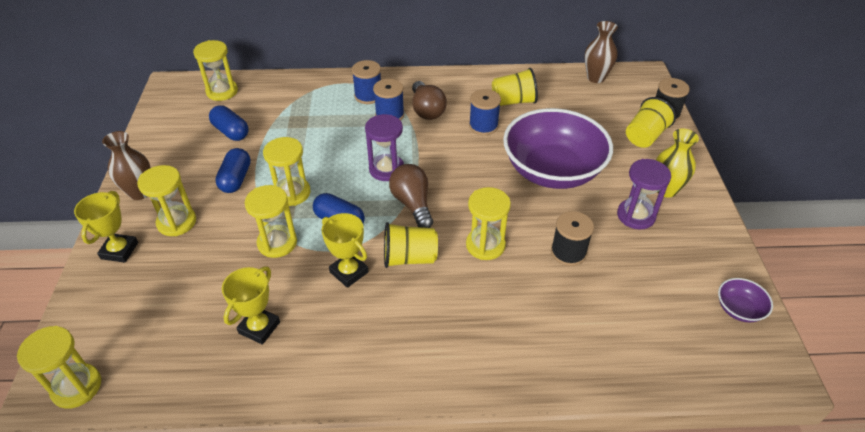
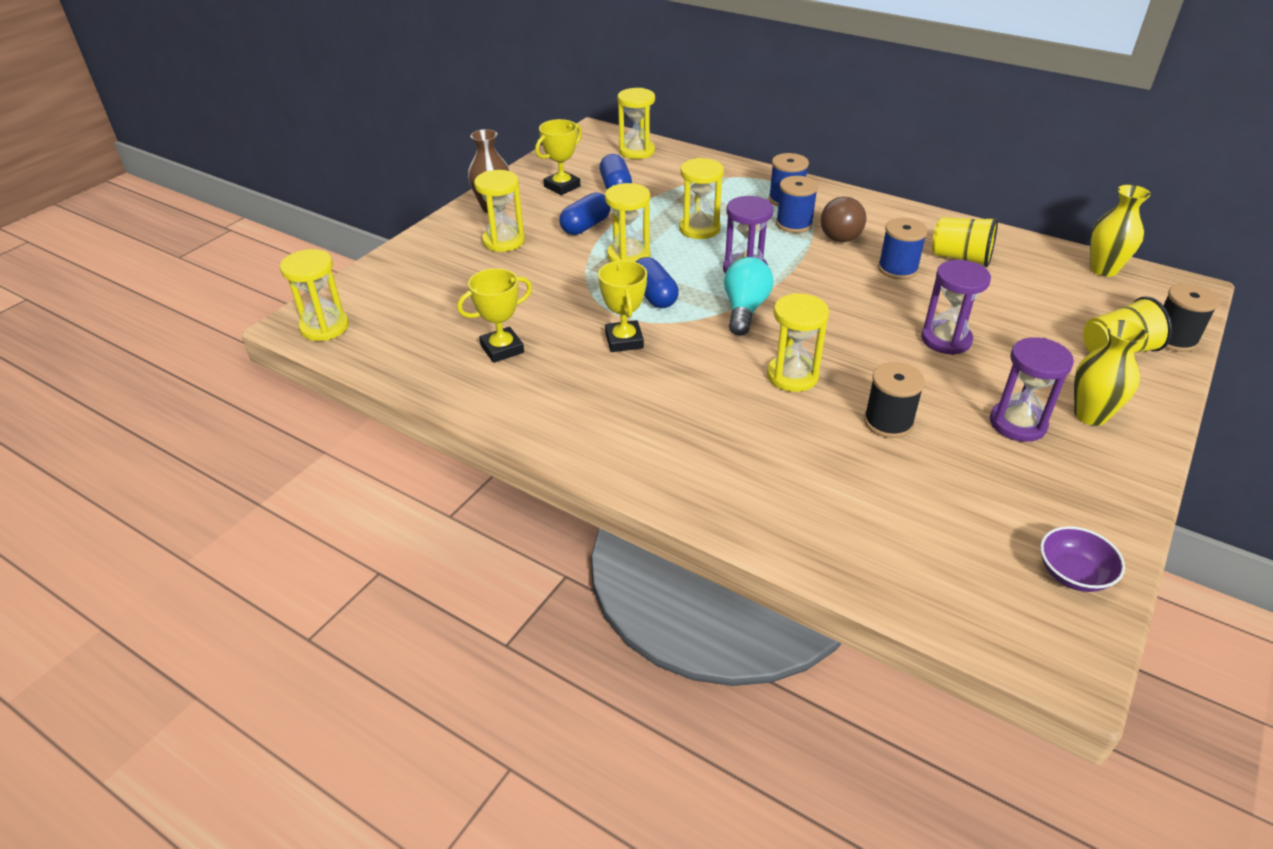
camera: 35 degrees right, 5 degrees down
(119, 250) = (439, 244): yellow trophy -> yellow trophy (562, 186)
(277, 243) = (577, 290): yellow hourglass -> yellow hourglass (699, 229)
(409, 258) = (697, 353): yellow cup -> none
(412, 204) = (744, 309): brown light bulb -> turquoise light bulb
(552, 170) = (946, 340): purple bowl -> purple hourglass
(595, 78) = (1103, 269): brown vase -> yellow vase

